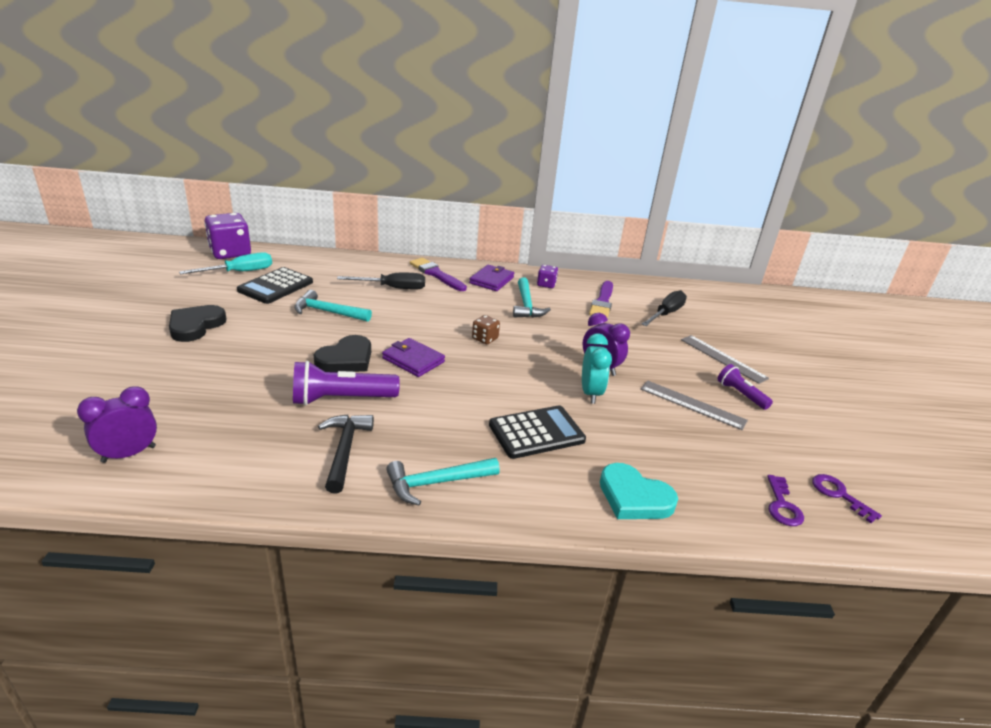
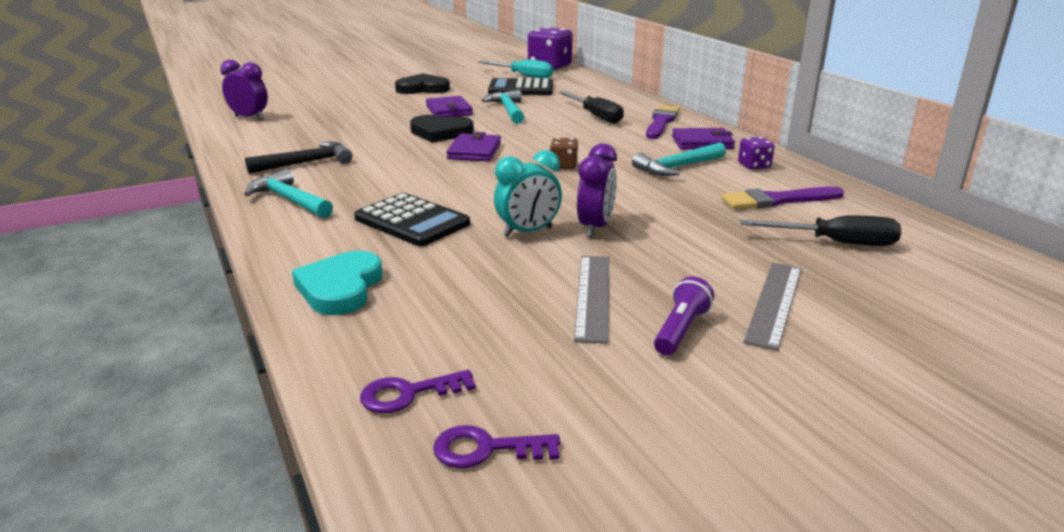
camera: 65 degrees right, 5 degrees down
(289, 336) = (449, 110): none -> purple wallet
(341, 399) = (377, 145): purple flashlight -> none
(839, 495) = (486, 449): purple key -> purple key turned 120 degrees counterclockwise

